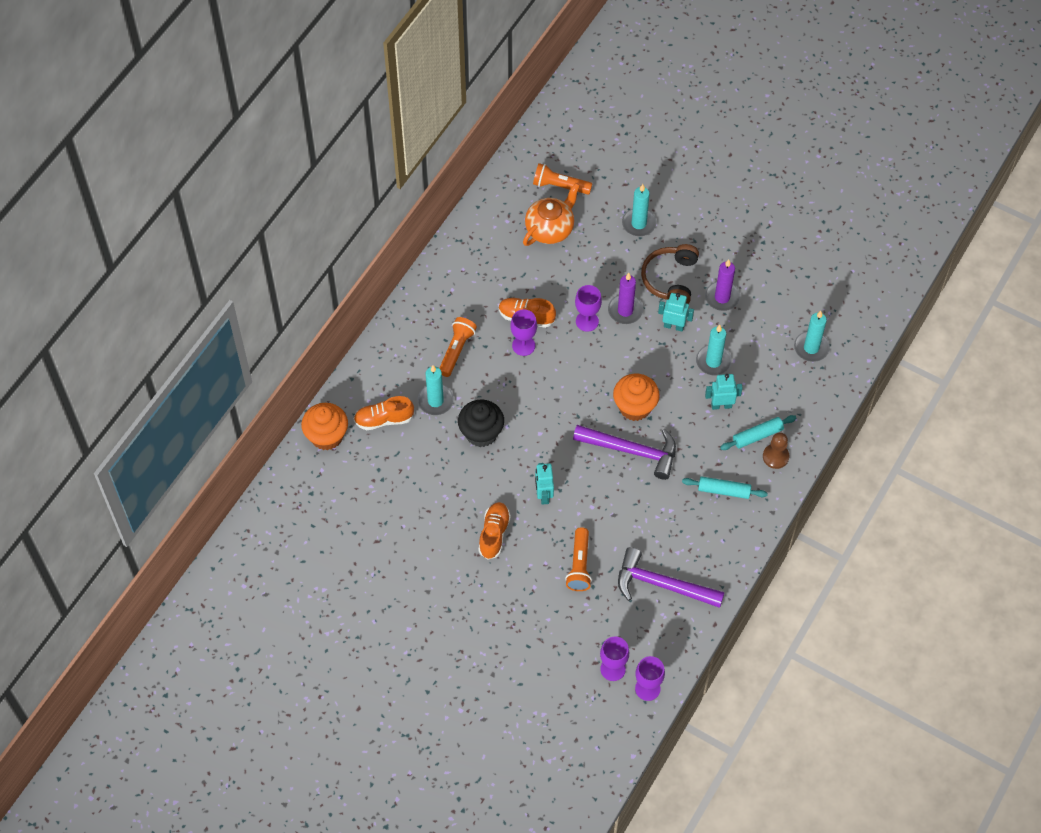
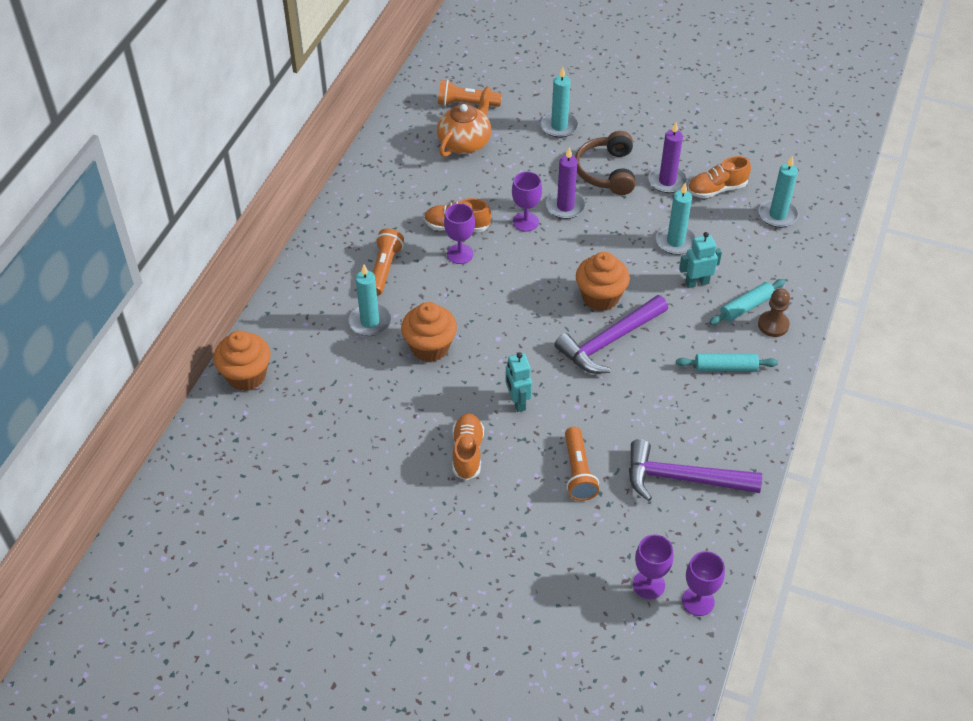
camera: 10 degrees left, 10 degrees down
(384, 419) = (312, 349): orange shoe -> orange shoe (716, 189)
(481, 433) = (430, 347): black cupcake -> orange cupcake
(632, 451) = (609, 341): purple hammer -> purple hammer turned 135 degrees clockwise
(674, 326) = (622, 214): turquoise robot -> none

